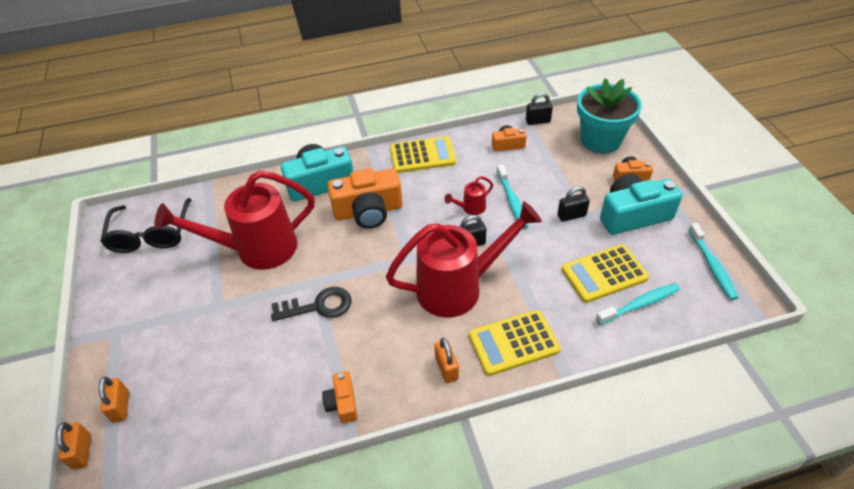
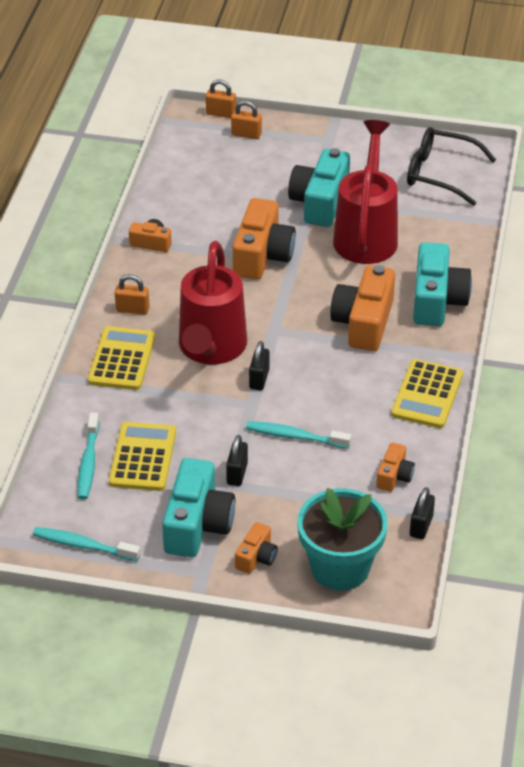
camera: 115 degrees right, 5 degrees down
(221, 297) = (320, 202): none -> turquoise camera
(318, 306) = (262, 255): black key -> orange camera
(471, 208) = (309, 400): red watering can -> none

